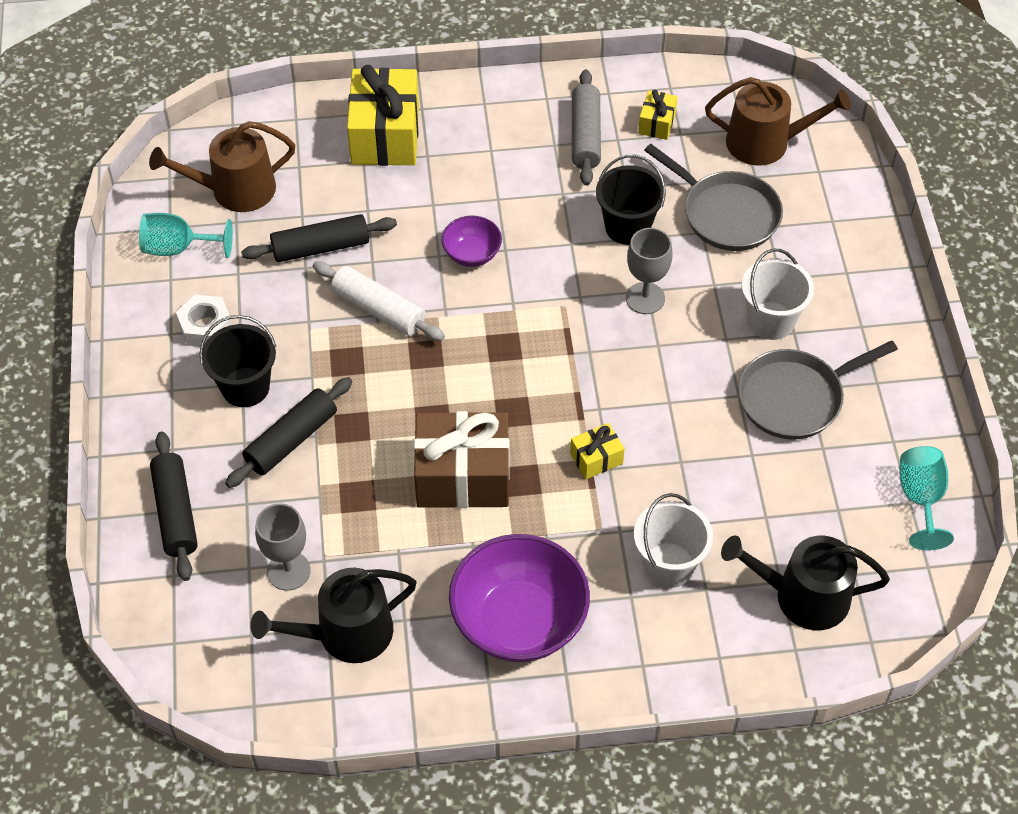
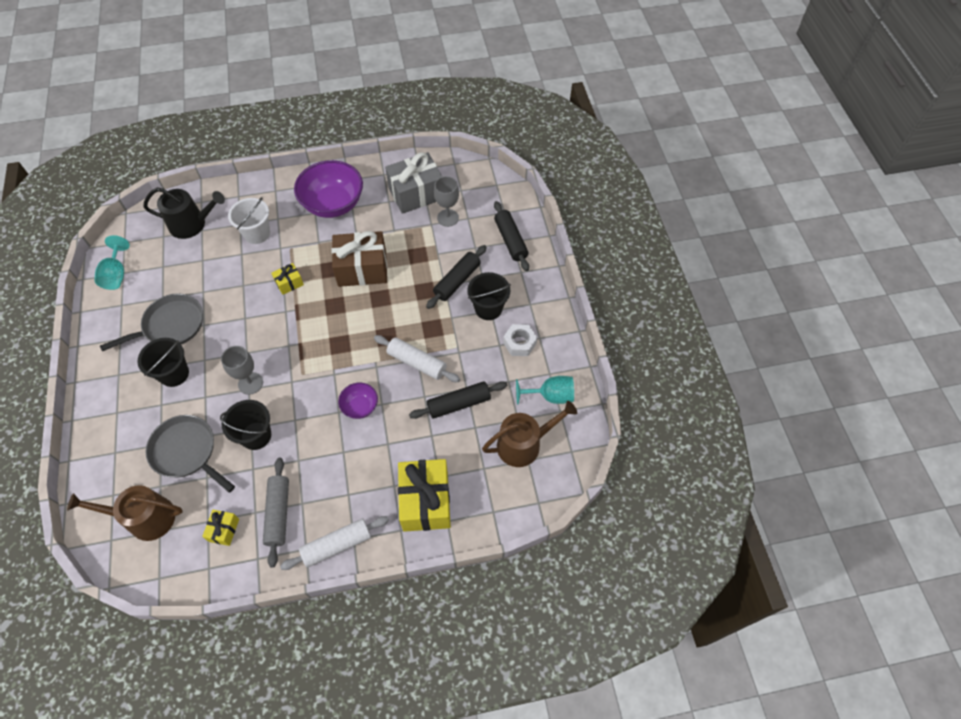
camera: 175 degrees right, 5 degrees up
(345, 633) = (416, 193): black watering can -> grey gift
(505, 99) = (337, 545): none -> white rolling pin
(770, 320) = (174, 374): white bucket -> black bucket

